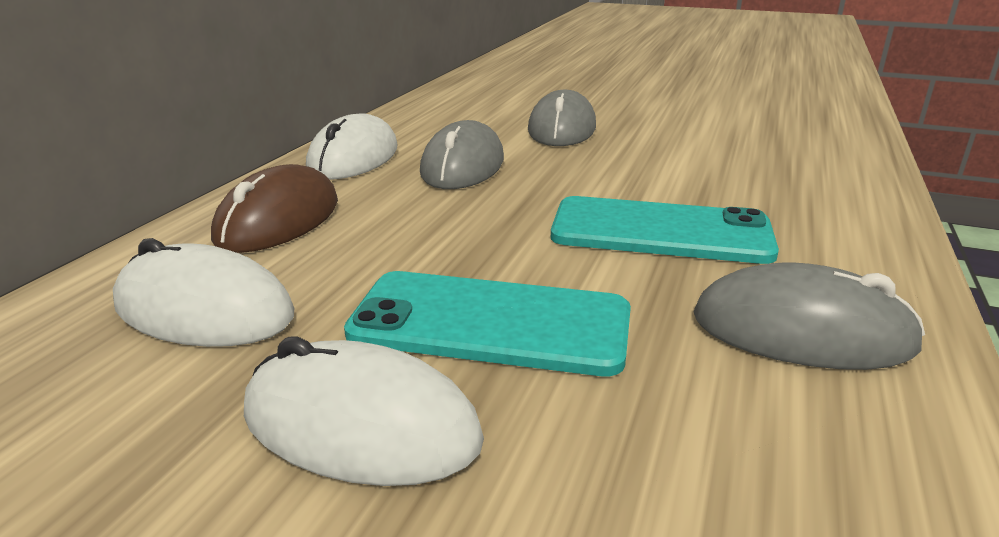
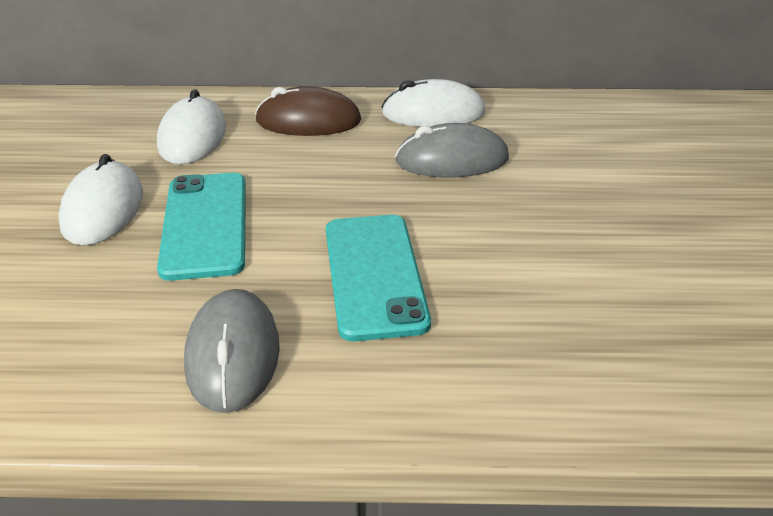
camera: 70 degrees right, 10 degrees up
(562, 129) = (597, 188): grey mouse -> none

